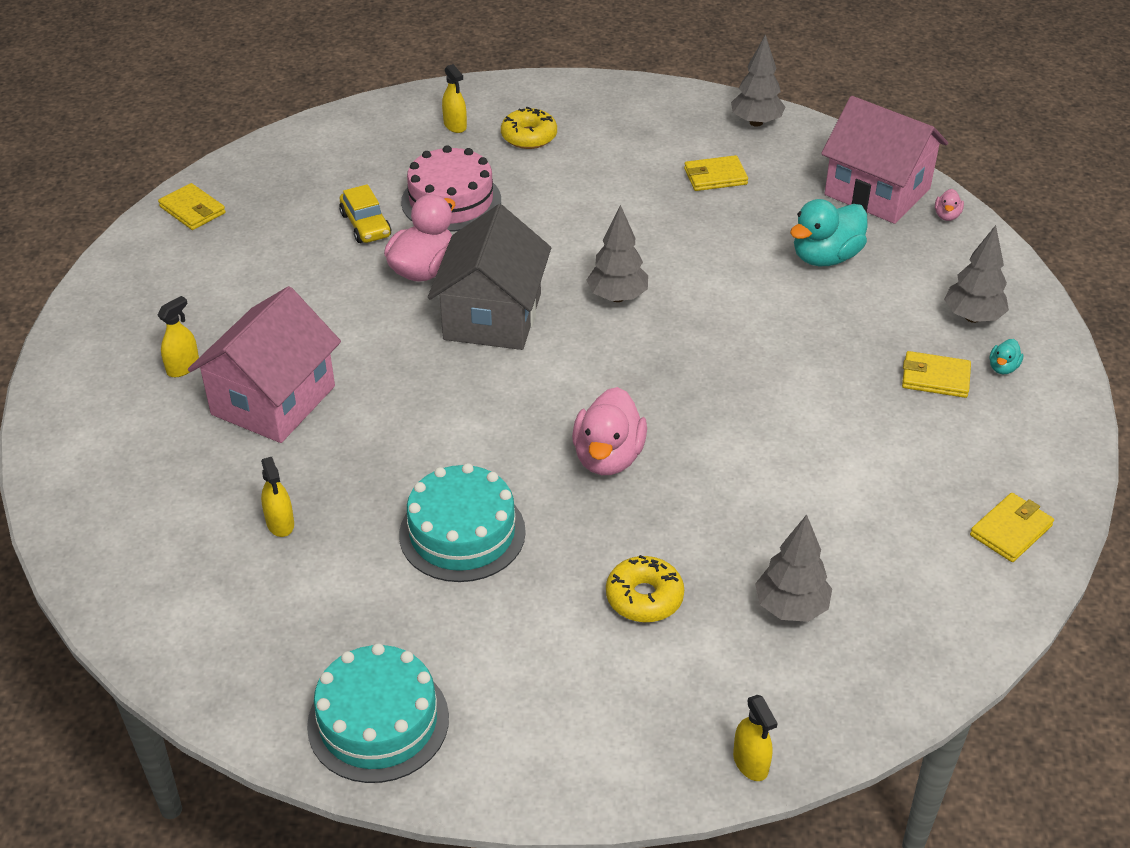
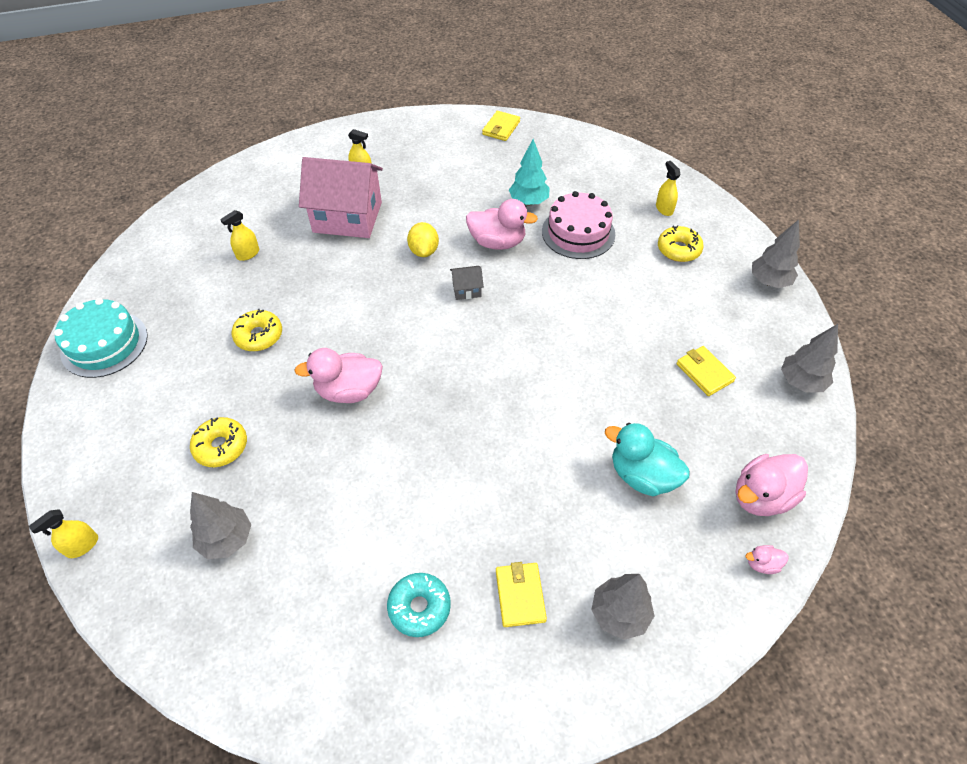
camera: 70 degrees right, 10 degrees up
(366, 225) = (528, 202): yellow car -> turquoise tree
(396, 339) = (424, 251): none -> yellow lemon
(455, 125) = (664, 209): yellow spray bottle -> yellow spray bottle turned 120 degrees clockwise
(462, 533) = (259, 336): turquoise cake -> yellow donut
(492, 316) = (467, 289): grey house -> grey house, size x0.41
(617, 297) = (520, 350): grey tree -> grey tree (769, 281)
(877, 192) = (761, 496): pink house -> pink duck
(928, 454) = (419, 607): none -> turquoise donut
(1003, 368) = (558, 653): turquoise duck -> none
(1010, 530) = (345, 693): yellow wallet -> none

